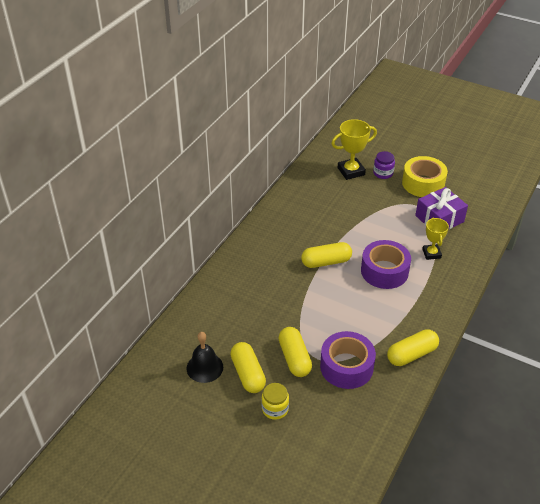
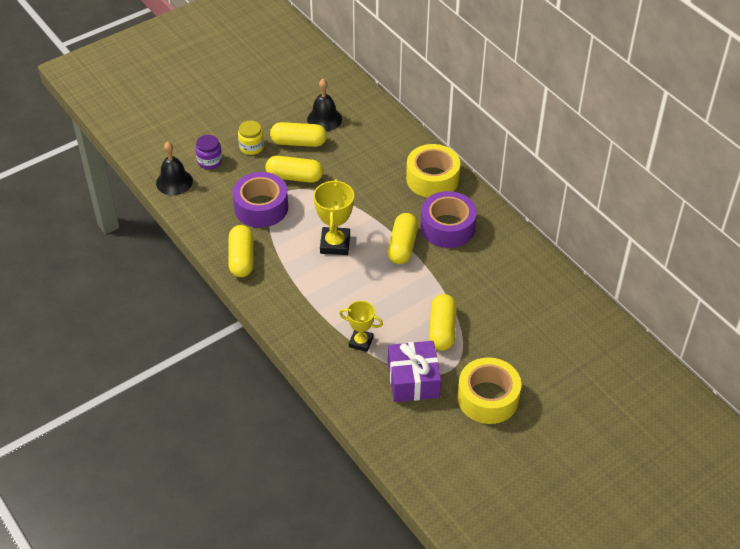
camera: 115 degrees right, 5 degrees up
(241, 268) = (432, 179): none -> yellow tape
(351, 171) = (549, 334): yellow trophy -> yellow trophy (335, 244)
(360, 451) = (174, 182): none -> black bell
(383, 173) = (530, 365): purple jar -> purple jar (210, 161)
(384, 271) = (360, 288): purple tape -> purple tape (447, 227)
(387, 218) = (442, 330): none -> yellow capsule

